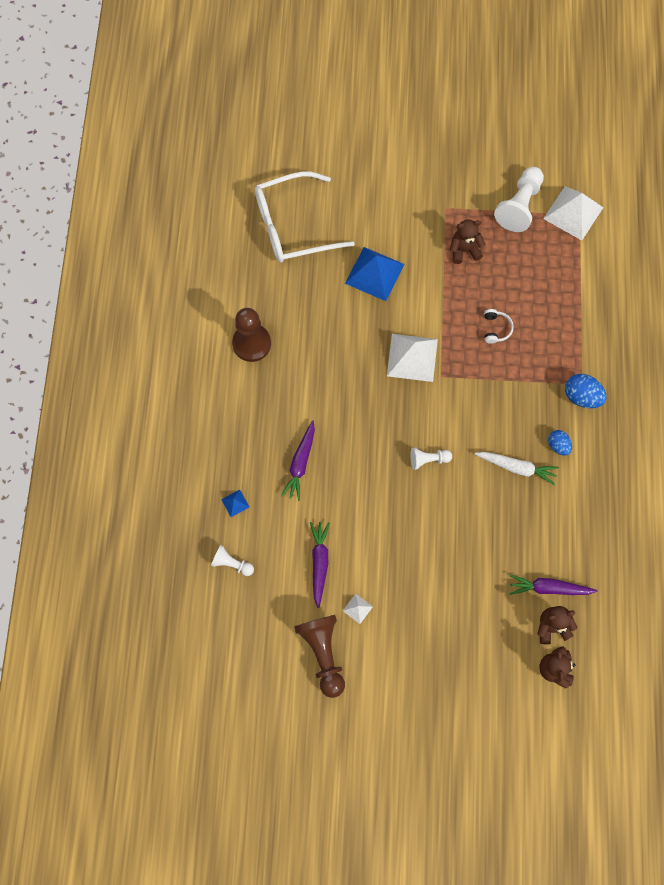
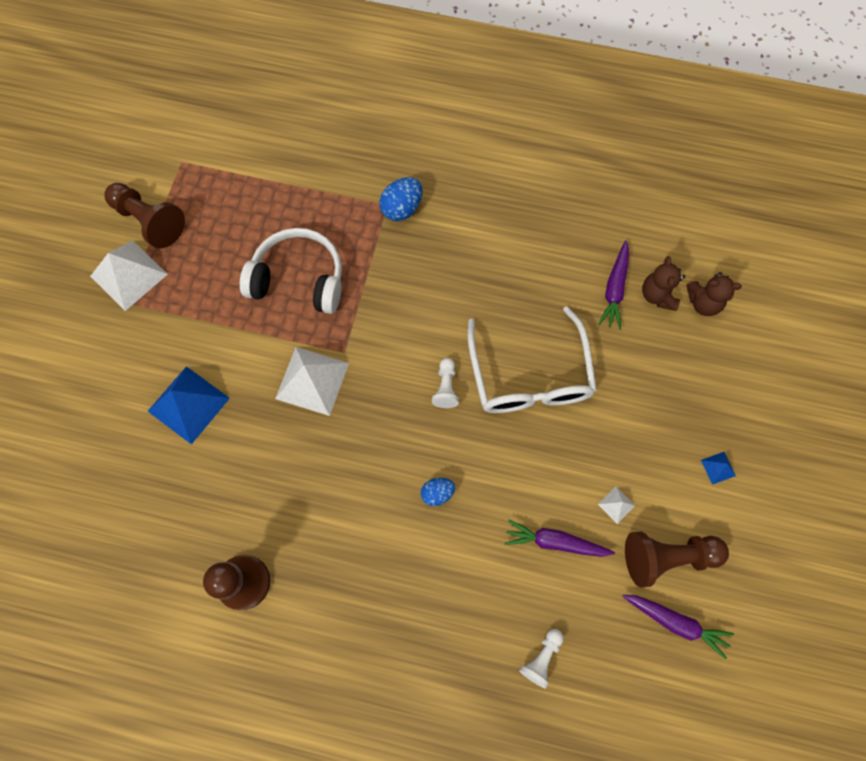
camera: 80 degrees left, 0 degrees up
(235, 503) = (461, 640): blue pyramid -> blue pyramid (718, 468)
(292, 226) = (89, 498): white glasses -> white glasses (529, 376)
(300, 463) = (422, 543): purple carrot -> purple carrot (675, 622)
(464, 250) = (188, 293): brown teddy bear -> none
(496, 329) = (299, 279): white headphones -> white headphones, size x2.35
(516, 467) = (472, 293): white carrot -> none
(519, 206) = (149, 221): white pawn -> brown pawn
(558, 445) = (454, 244): blue egg -> blue egg (437, 493)
(573, 213) = (177, 167): white pyramid -> white pyramid (129, 275)

